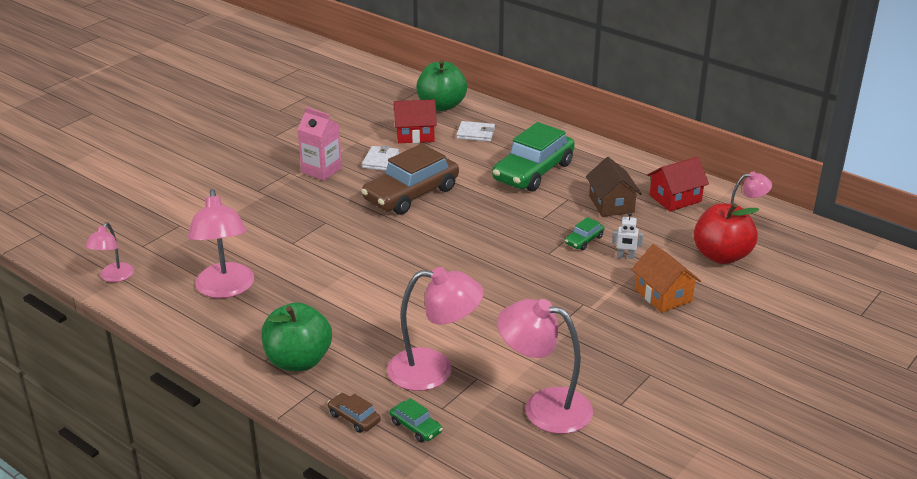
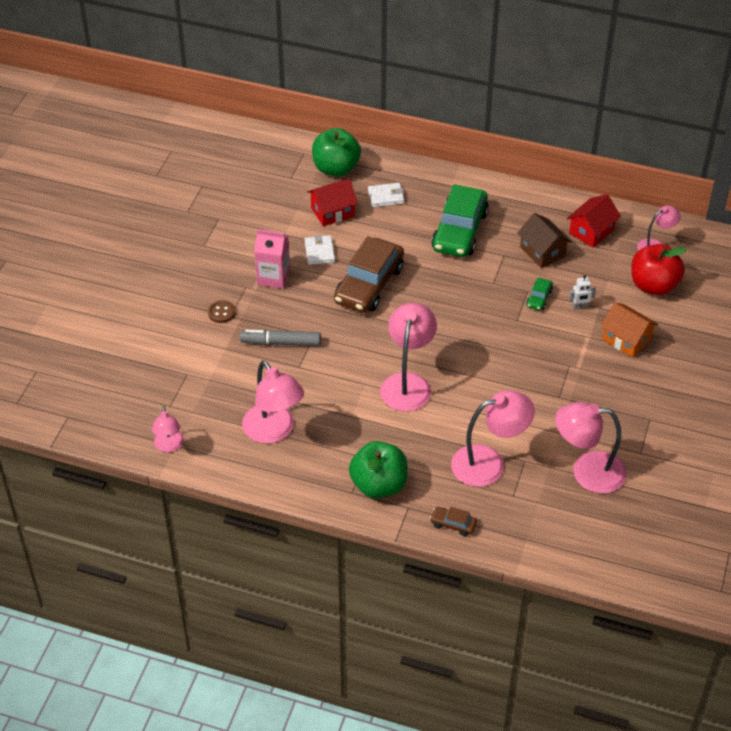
camera: 20 degrees left, 15 degrees up
(250, 186) = (221, 312): none -> brown button
(290, 220) = (281, 343): none -> grey marker
(394, 280) = (408, 383): none -> pink lamp
(416, 427) = (503, 518): green car -> none

